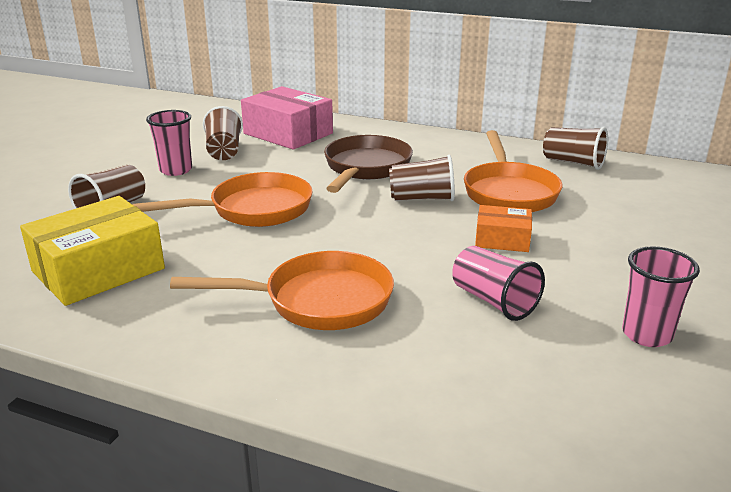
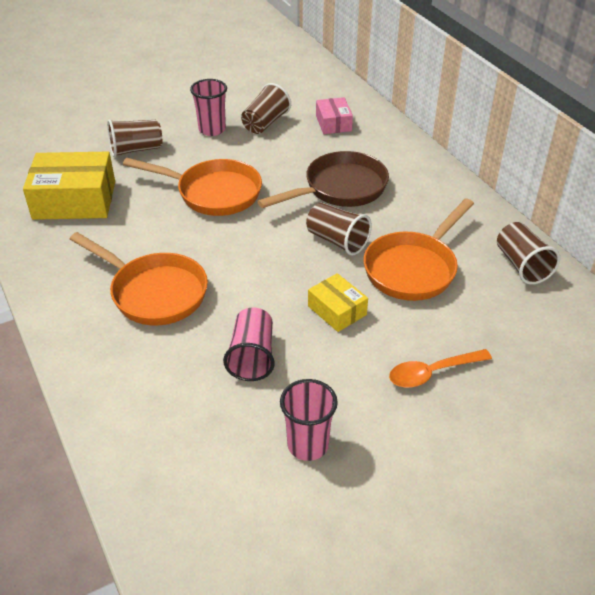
camera: 40 degrees right, 15 degrees up
(288, 133) = (333, 123): pink box -> pink box, size x0.55
(502, 239) = (337, 310): orange box -> yellow box
(636, 244) = (432, 373): none -> orange spoon

